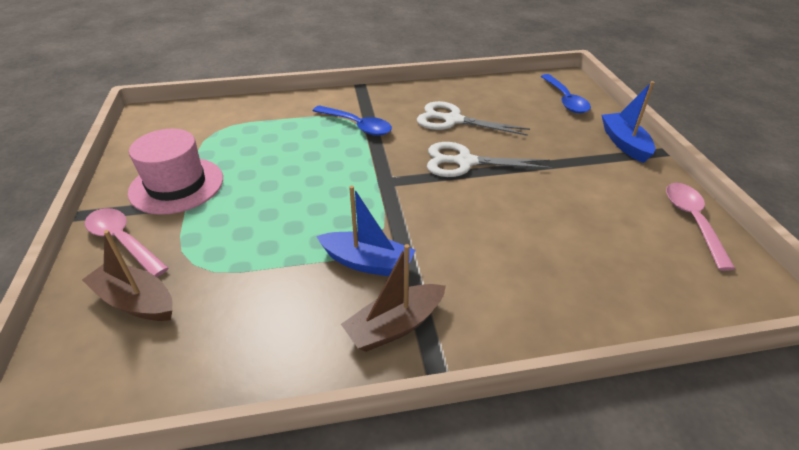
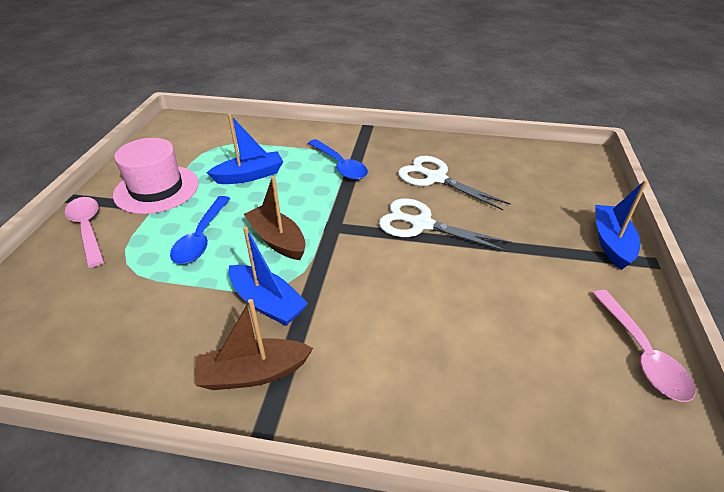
camera: 20 degrees right, 0 degrees up
(136, 301) = (65, 284): brown boat -> brown boat (277, 240)
(271, 152) = (249, 176): none -> blue boat
(565, 100) = (570, 179): blue spoon -> blue spoon (201, 237)
(692, 221) = (641, 353): pink spoon -> pink spoon turned 150 degrees clockwise

